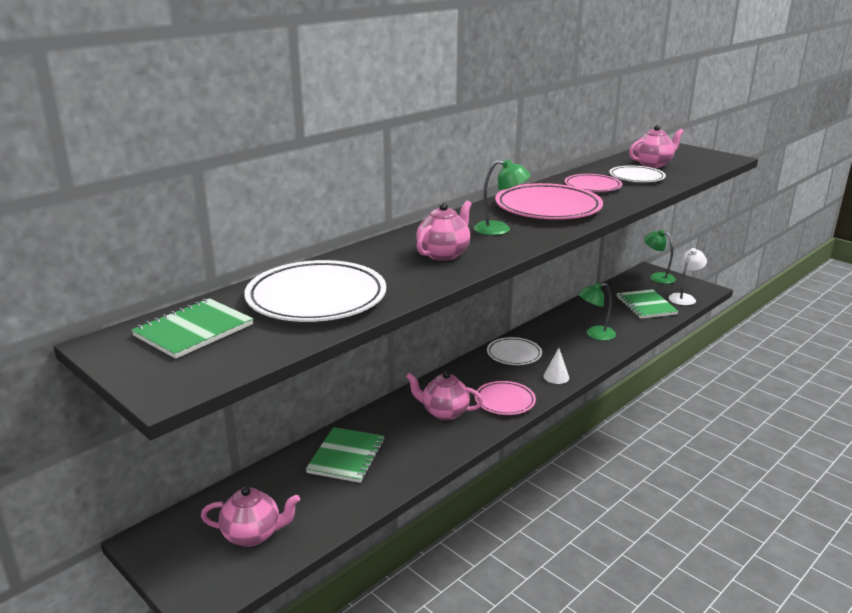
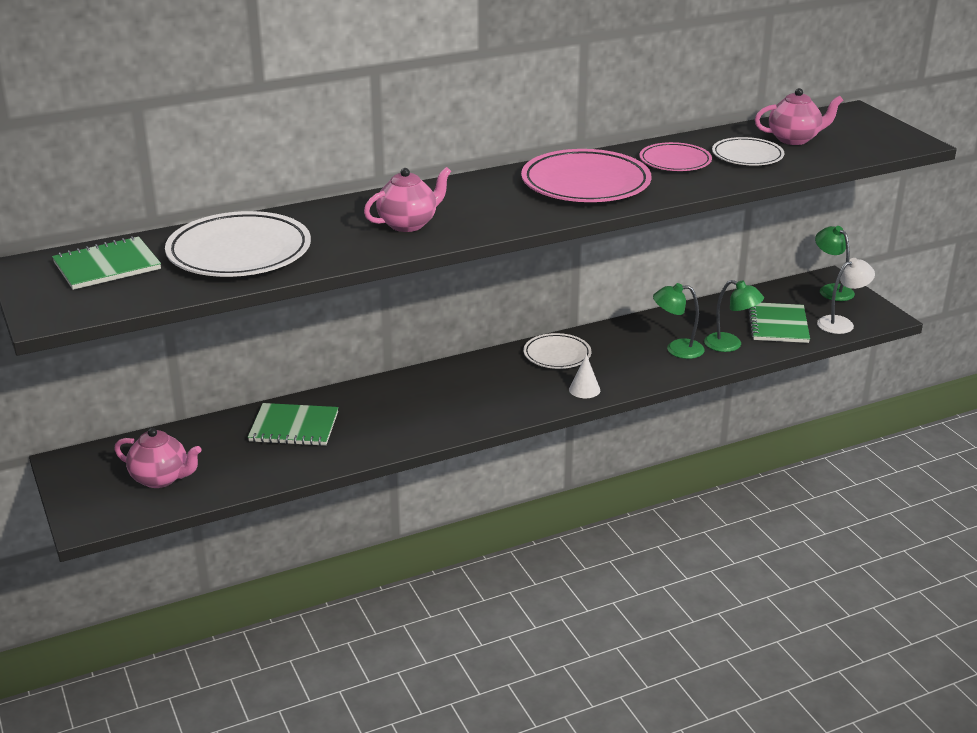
camera: 20 degrees right, 5 degrees up
(346, 456) = (294, 427): green notebook -> green notebook turned 60 degrees clockwise
(444, 412) = (426, 403): pink teapot -> none
(500, 229) = (500, 203): green lamp -> green lamp (730, 345)
(504, 401) = (502, 405): pink plate -> none

